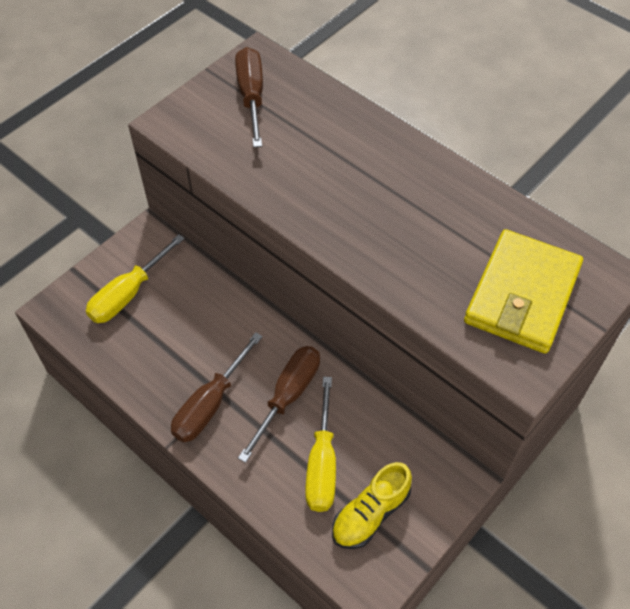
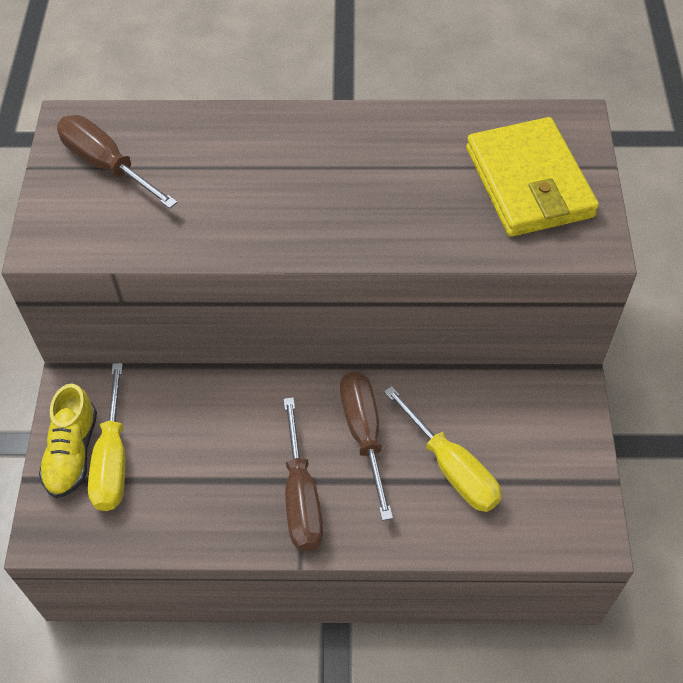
camera: 40 degrees left, 0 degrees up
(370, 513) = (531, 476): yellow shoe -> yellow shoe (72, 453)

